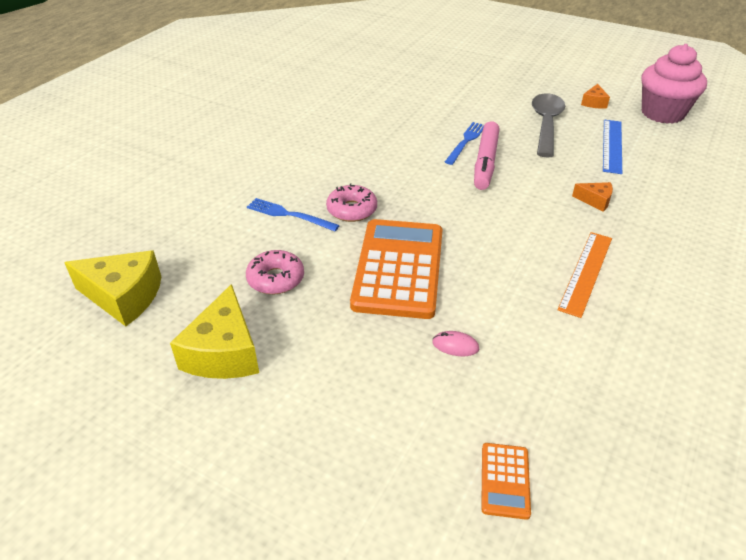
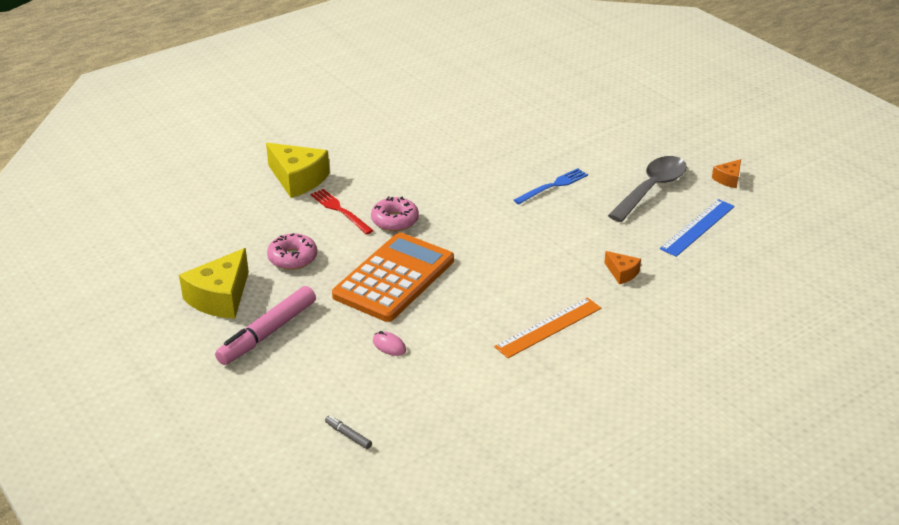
camera: 25 degrees right, 5 degrees down
(124, 297) = (176, 238): yellow cheese -> yellow cheese (298, 179)
(289, 215) = (340, 210): blue fork -> red fork
(485, 162) = (553, 210): pink marker -> pink marker (268, 333)
(505, 480) = (348, 435): orange calculator -> grey marker
(662, 113) = (792, 209): pink cupcake -> none

